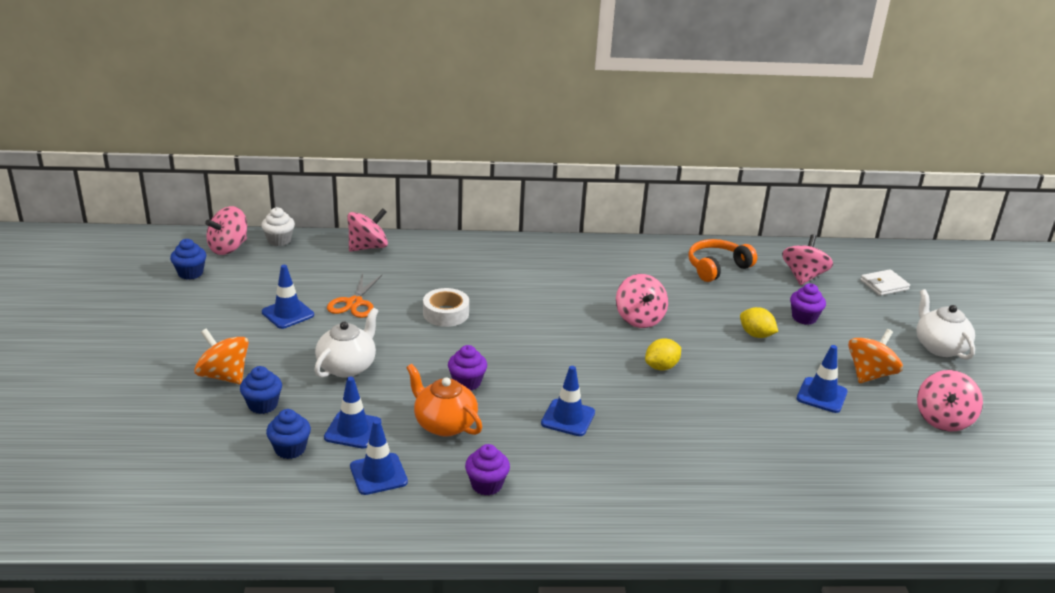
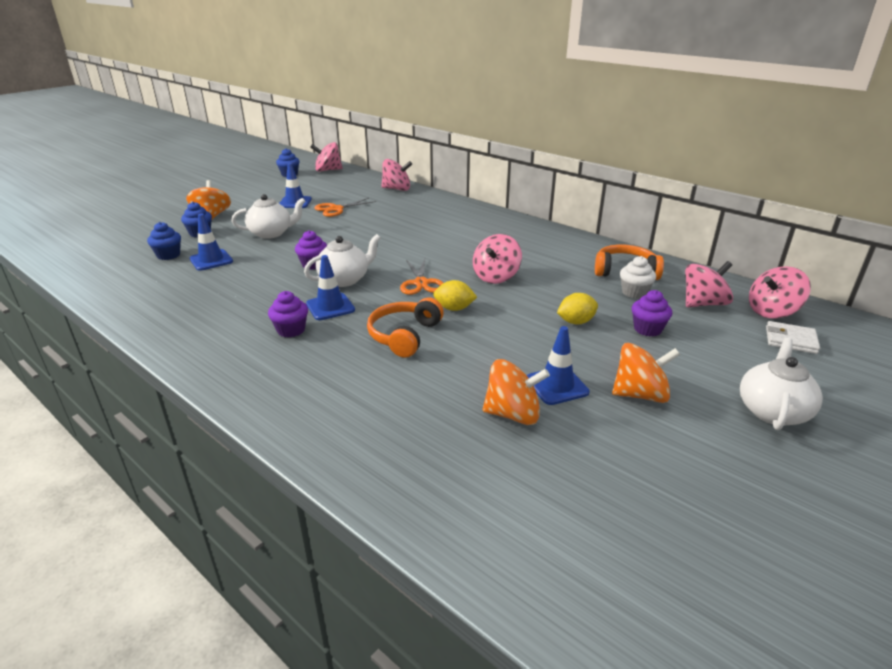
camera: 45 degrees right, 0 degrees up
(279, 240) = (358, 174): white cupcake -> white cupcake (634, 292)
(378, 474) = (177, 284): blue traffic cone -> none
(444, 424) = (257, 278): orange teapot -> none
(446, 313) = (374, 230): white tape -> none
(486, 485) = (212, 316): purple cupcake -> purple cupcake (291, 330)
(527, 384) = (344, 279): none -> white teapot
(595, 355) = (421, 283): none -> orange scissors
(670, 412) = (404, 335): none -> orange headphones
(756, 335) = (576, 322): yellow lemon -> yellow lemon turned 75 degrees clockwise
(831, 432) = (513, 414): none -> orange spinning top
(943, 419) = (660, 468): pink spinning top -> pink spinning top (772, 312)

